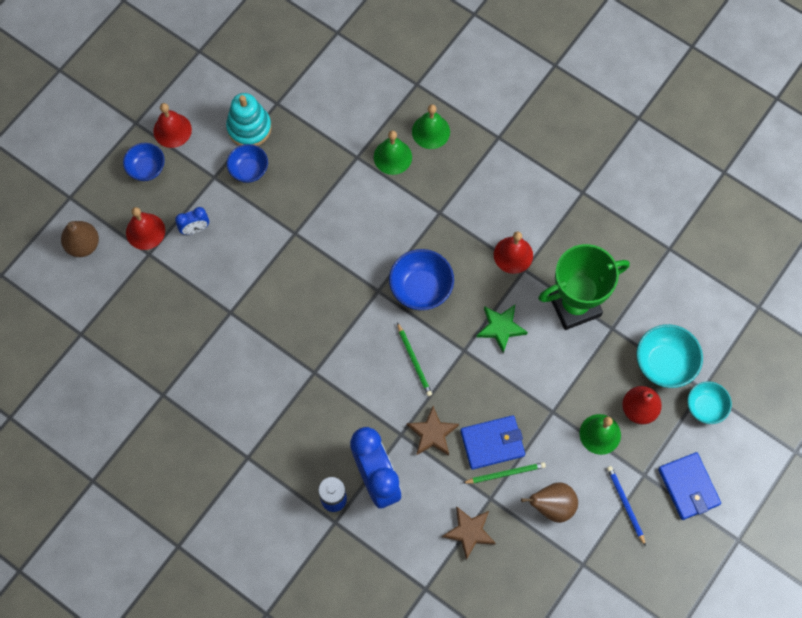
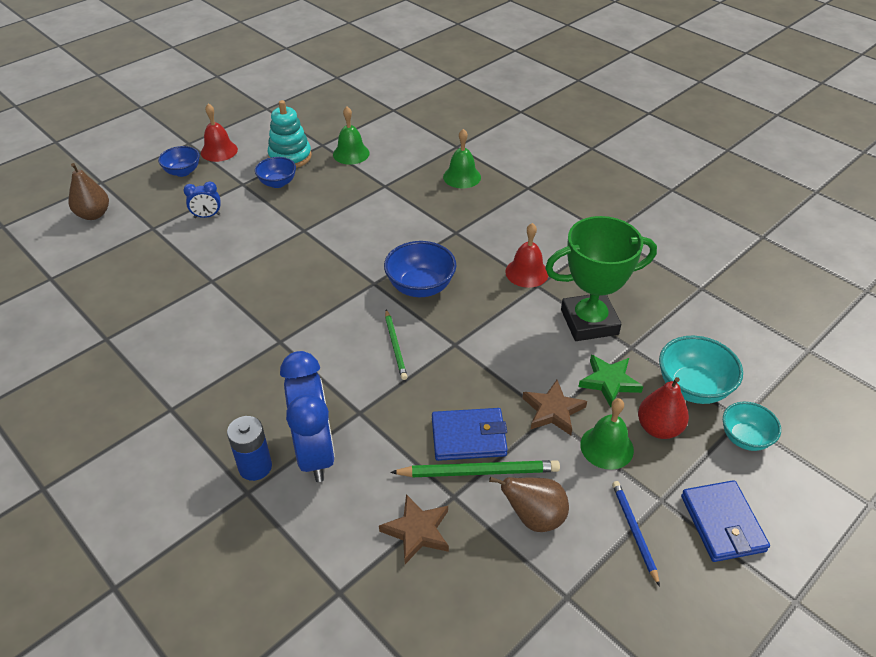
camera: 10 degrees right, 25 degrees down
(145, 231) = (158, 212): red bell -> none
(392, 157) = (419, 189): green bell -> green bell (351, 153)
(432, 433) = (398, 417): brown star -> brown star (553, 410)
(500, 328) = (501, 330): green star -> green star (609, 382)
(505, 473) = (479, 471): green pencil -> green pencil, size x1.52

